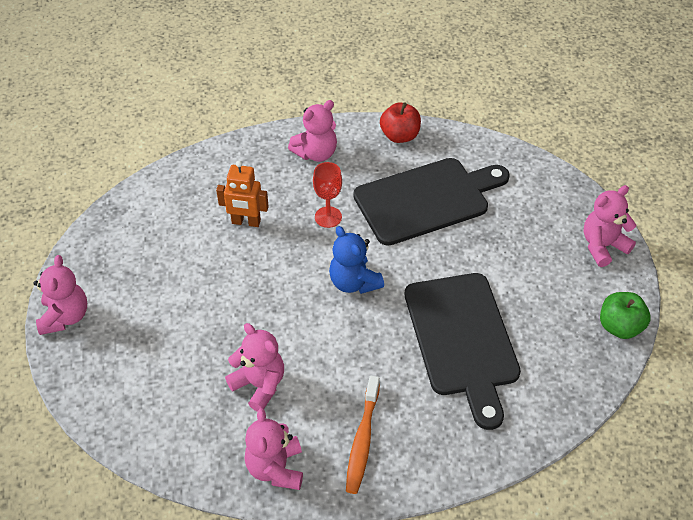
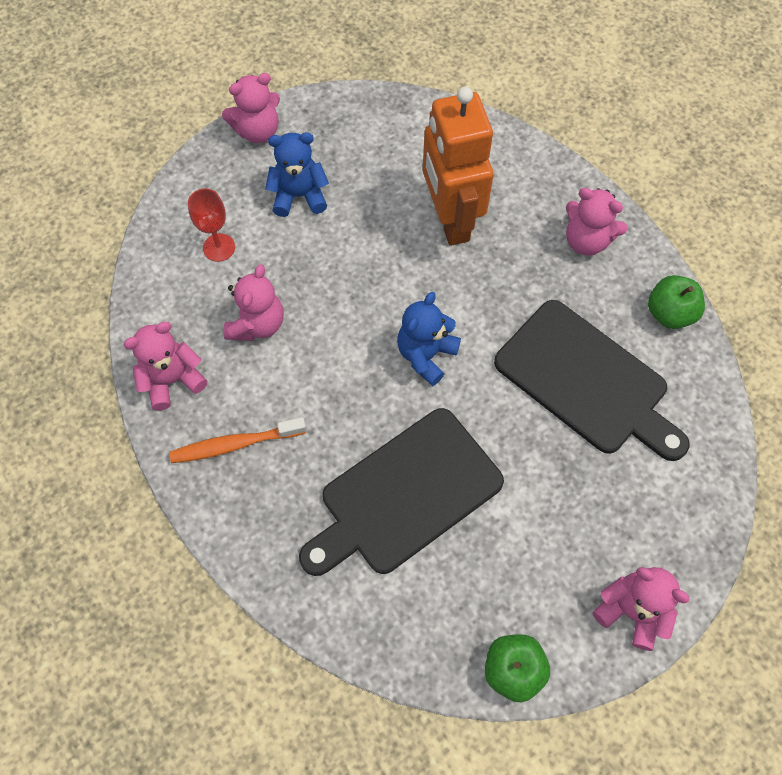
camera: 65 degrees right, 15 degrees up
(154, 311) = (299, 196): none -> blue teddy bear
(246, 222) = (450, 220): orange robot -> orange robot, size x1.84
(328, 217) = (501, 292): red goblet -> red goblet (219, 247)
(400, 136) = (669, 313): red apple -> green apple

